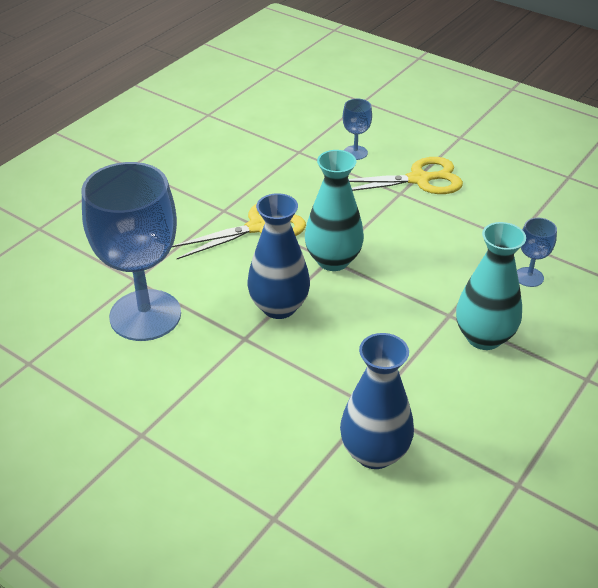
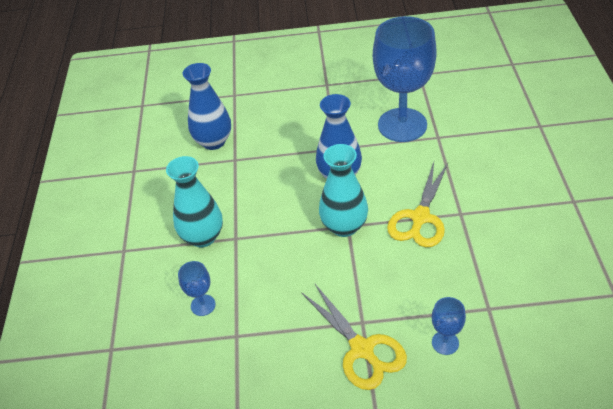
camera: 145 degrees right, 5 degrees up
(419, 180) = (362, 349): yellow scissors -> yellow scissors turned 75 degrees counterclockwise

